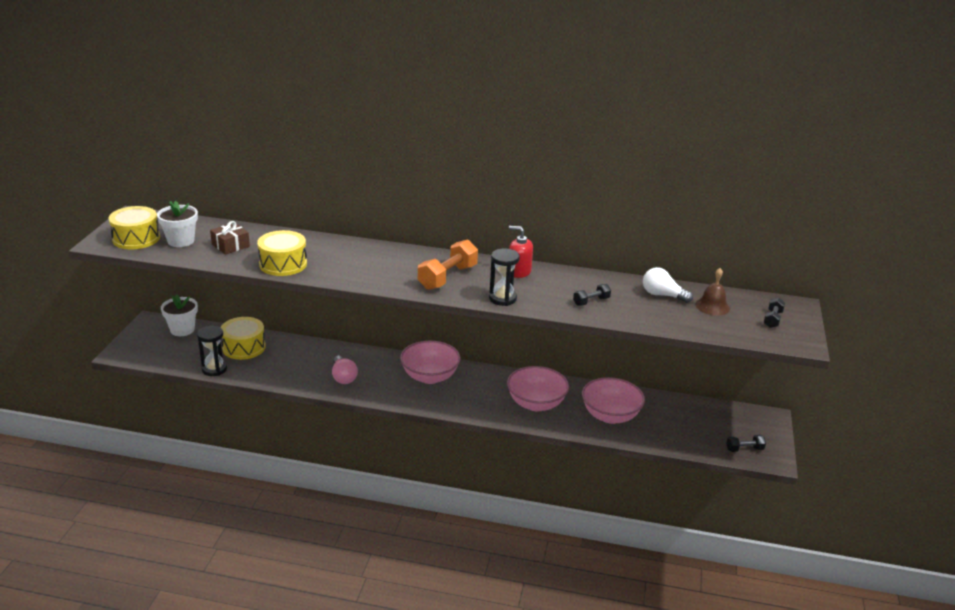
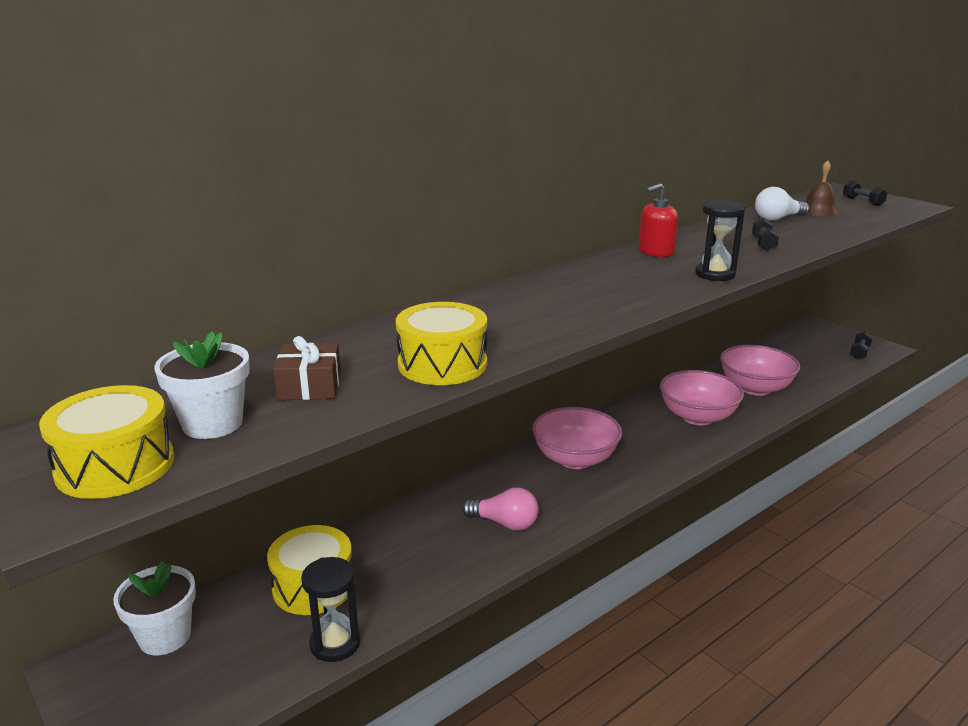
camera: 50 degrees left, 5 degrees down
(448, 277) = (626, 284): orange dumbbell -> none

